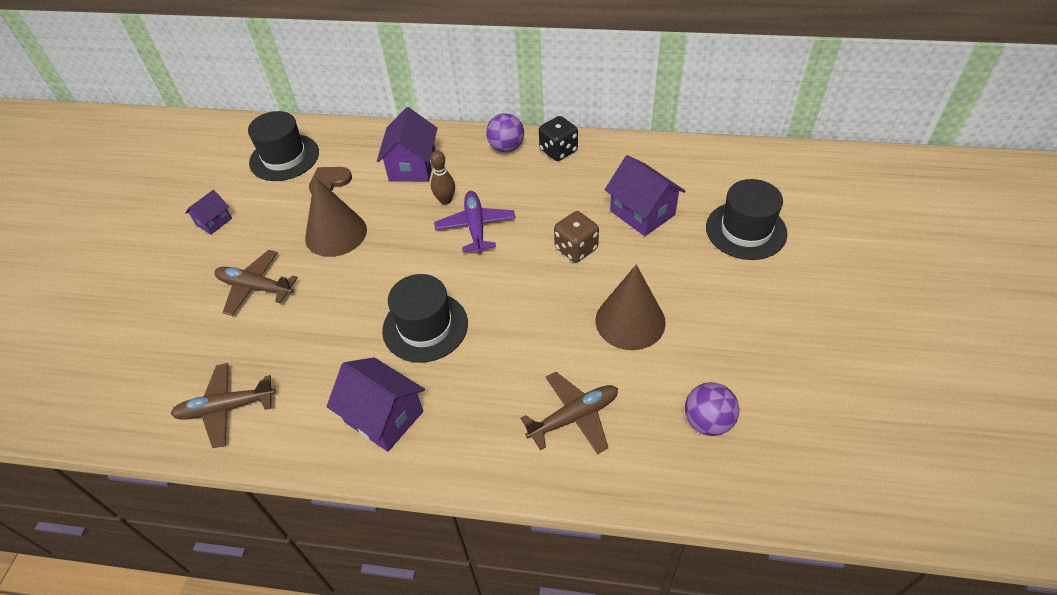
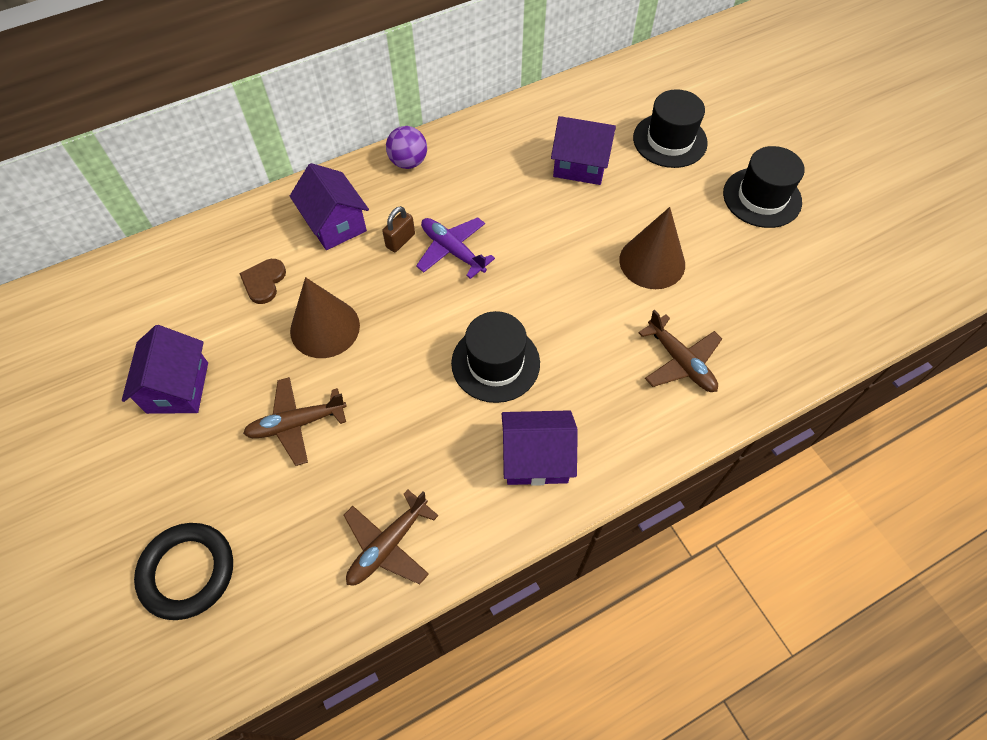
camera: 40 degrees left, 10 degrees up
(104, 341) = (187, 572): none -> black ring
(214, 222) = (177, 387): purple house -> purple house, size x1.76
(284, 157) = (186, 282): black hat -> black hat (762, 197)
(445, 200) = (400, 240): brown bowling pin -> brown padlock
(558, 151) = (459, 143): black dice -> none
(574, 417) = (680, 362): brown plane -> brown plane turned 120 degrees clockwise
(576, 248) = (556, 224): brown dice -> none
(707, 421) = (771, 306): purple ball -> none

